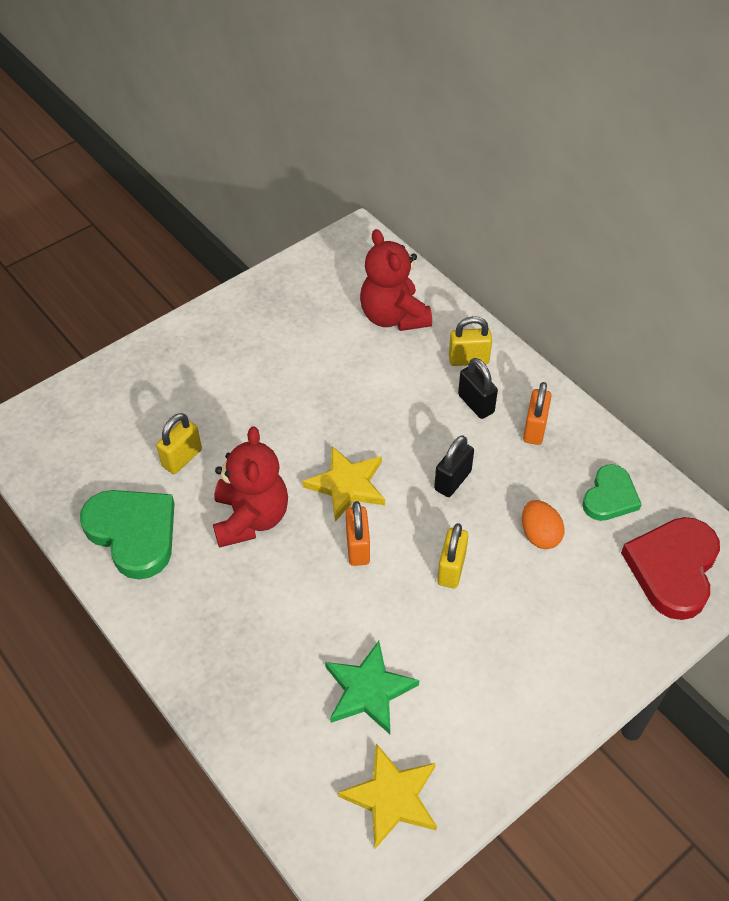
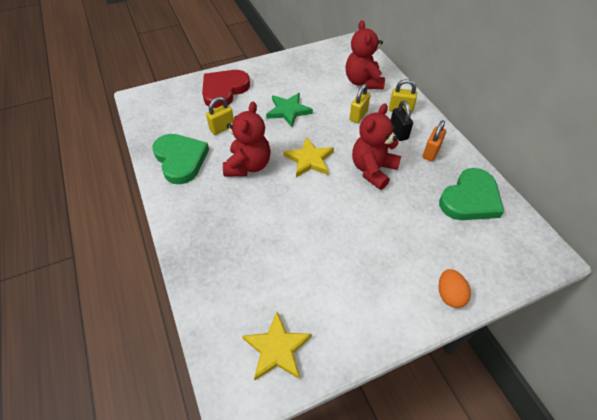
camera: 15 degrees right, 0 degrees up
(358, 547) = (304, 194): orange padlock -> none
(368, 690) = (284, 277): green star -> green star (288, 111)
(451, 569) = (358, 218): yellow padlock -> yellow padlock (358, 115)
(452, 480) = (373, 170): black padlock -> red teddy bear
(539, 535) = (419, 211): orange egg -> orange egg (449, 295)
(610, 497) = (470, 199): green heart -> green heart, size x1.62
(673, 569) = (504, 250): red heart -> red heart (224, 90)

